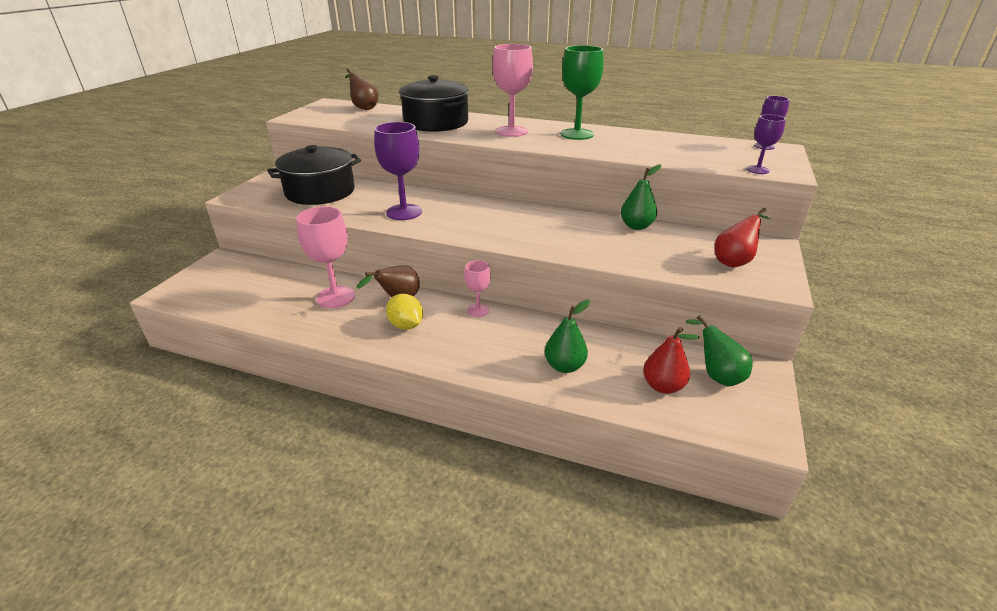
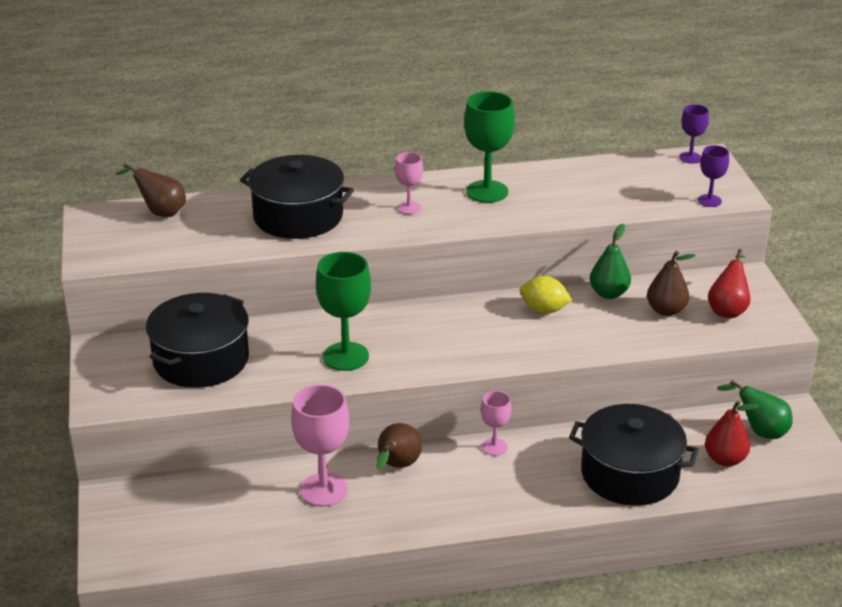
camera: 30 degrees left, 0 degrees up
(404, 212) = (346, 356): purple goblet -> green goblet
(406, 325) = (439, 492): yellow lemon -> yellow lemon (544, 310)
(511, 131) = (409, 208): pink goblet -> pink goblet, size x0.56
(564, 366) = (629, 474): green pear -> black pot
(675, 248) = (666, 310): none -> brown pear

